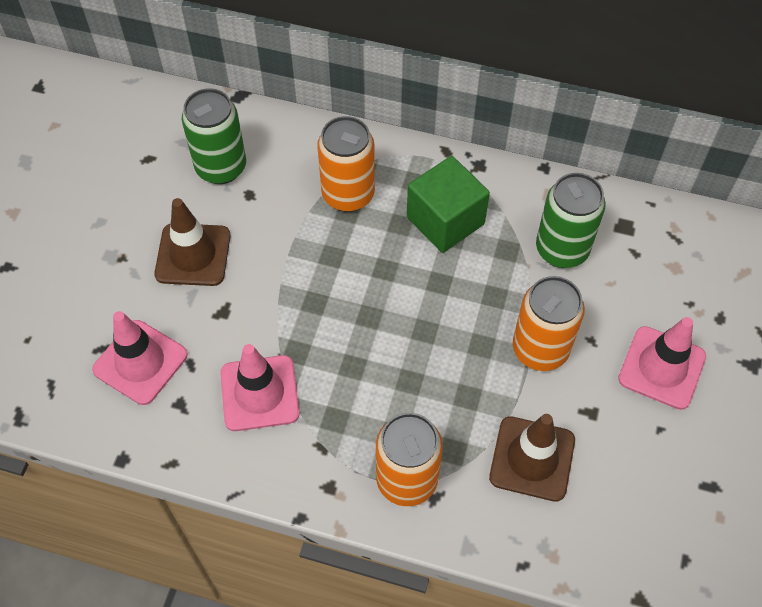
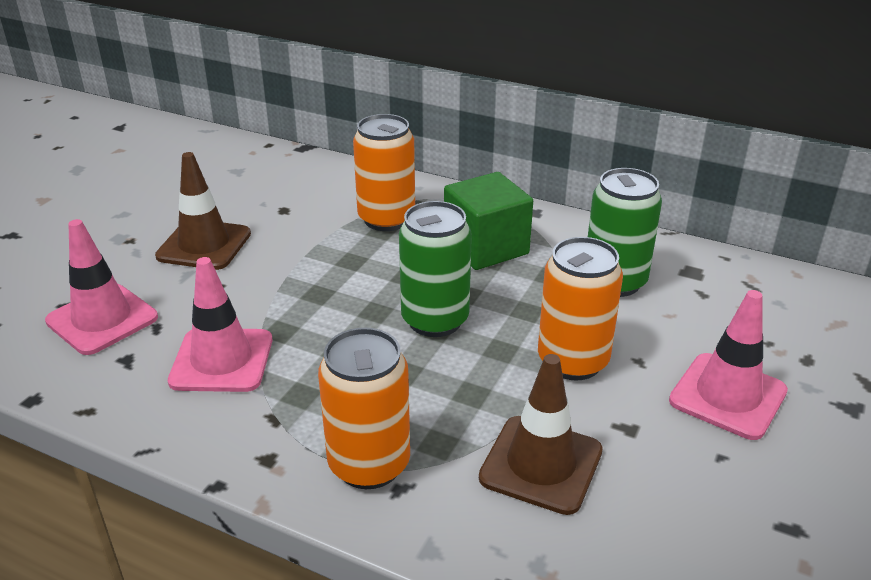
camera: 10 degrees right, 25 degrees down
(221, 167) = (264, 189): green can -> green can (435, 320)

